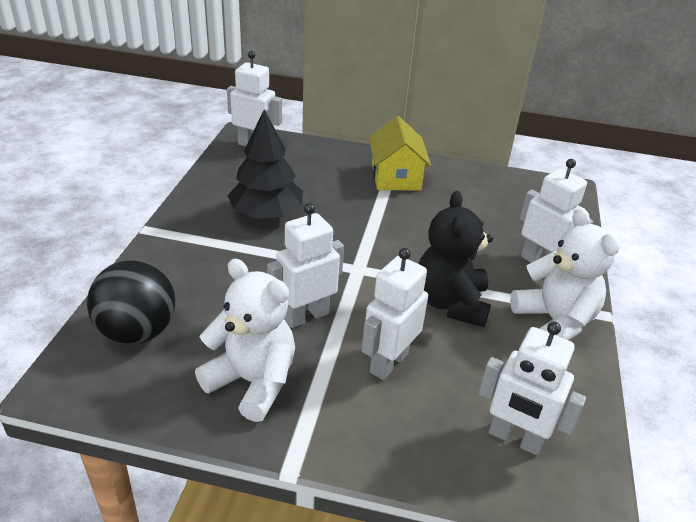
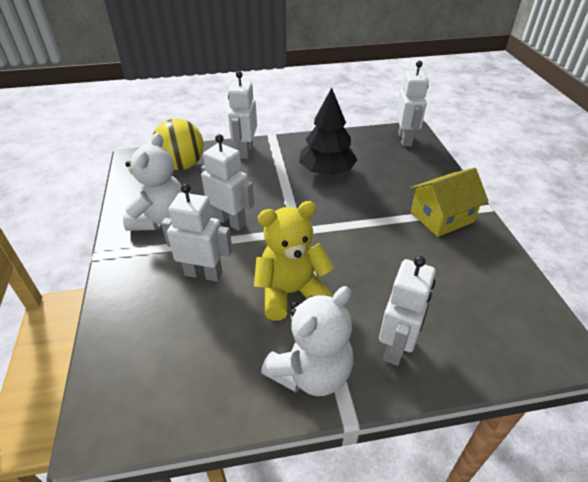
camera: 70 degrees right, 5 degrees up
(137, 332) = (182, 165): black ball -> yellow ball
(450, 303) = (291, 292): black teddy bear -> yellow teddy bear
(515, 439) = (151, 366): white robot -> white robot (245, 151)

